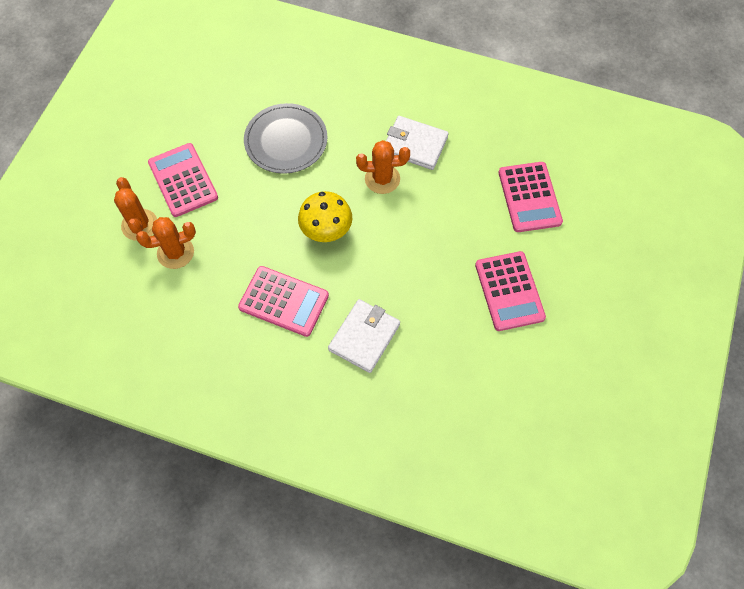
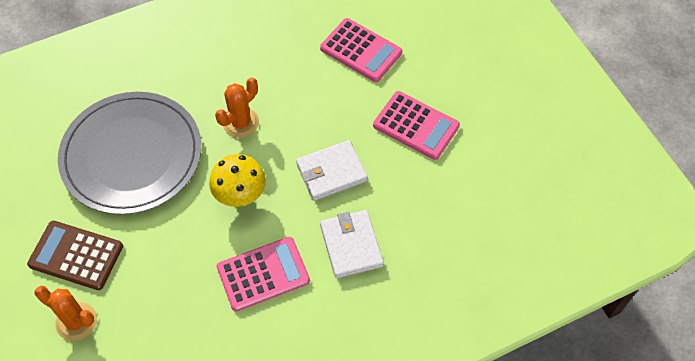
camera: 45 degrees left, 5 degrees down
(175, 252) = (133, 315): orange cactus -> none
(183, 180) = (76, 255): pink calculator -> brown calculator
(286, 140) = (131, 155): grey plate -> grey plate, size x1.58
(415, 145) = (239, 79): white wallet -> white wallet (331, 172)

